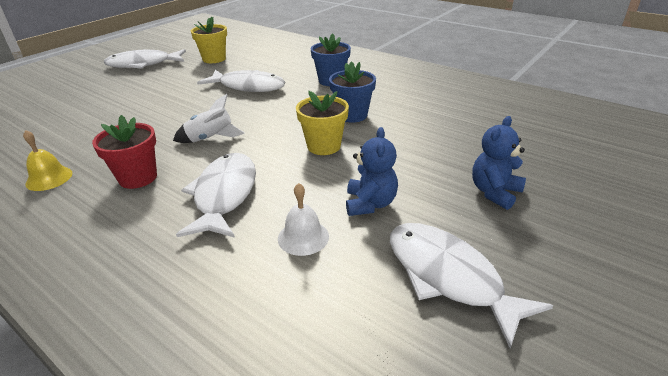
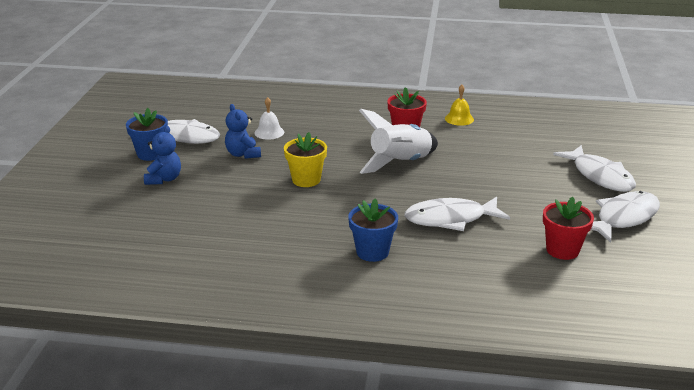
camera: 150 degrees right, 5 degrees down
(210, 138) = (400, 163): white rocket -> white rocket, size x1.70
(214, 59) = (562, 250): yellow flower pot -> red flower pot
(224, 195) = (337, 137): white fish -> white fish (599, 176)
(352, 115) = (308, 213): blue flower pot -> blue flower pot (150, 154)

